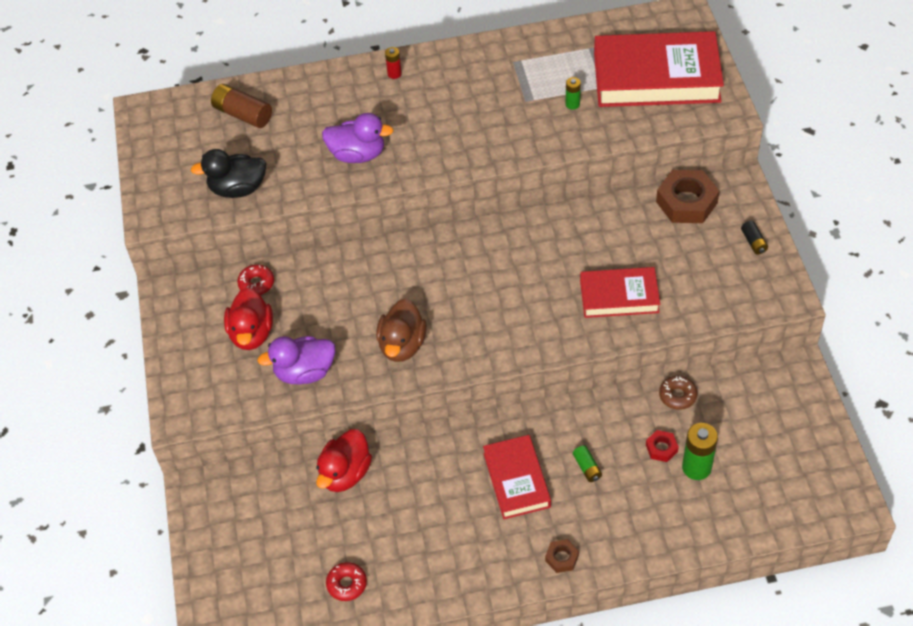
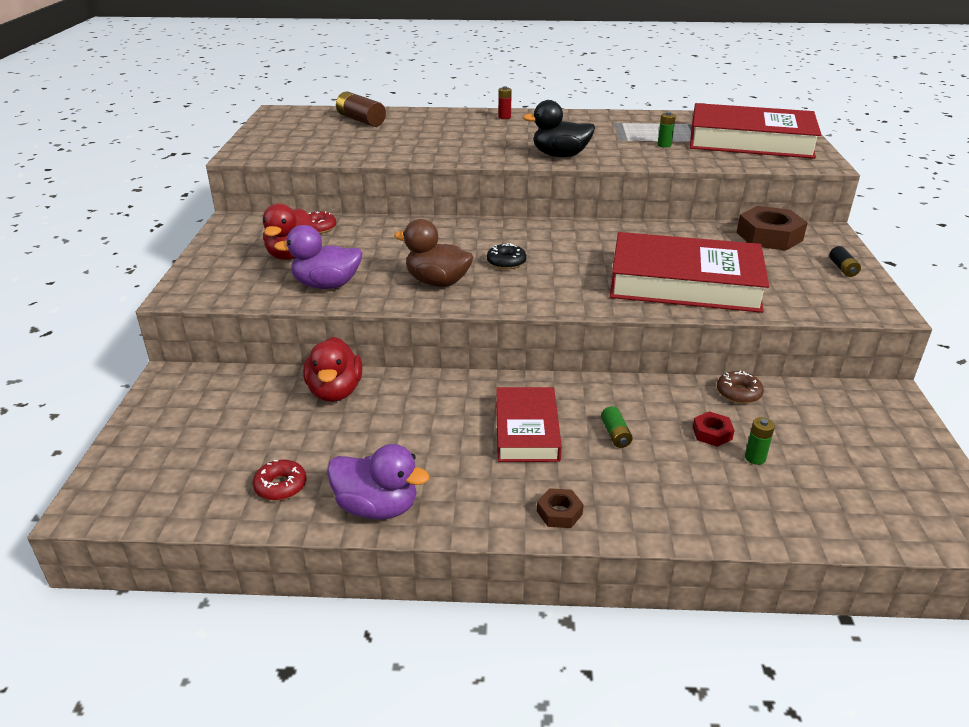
camera: 10 degrees right, 20 degrees down
(238, 189) = (329, 150): black duck -> black duck (560, 155)
(345, 473) = (335, 391): red duck -> red duck turned 45 degrees counterclockwise
(357, 154) = (449, 146): purple duck -> purple duck (377, 507)
(402, 345) = (437, 282): brown duck -> brown duck turned 90 degrees clockwise
(454, 300) = (506, 262): none -> black donut
(619, 296) = (684, 283): red book -> red book, size x1.74
(696, 467) = (755, 458): green battery -> green battery, size x0.55

